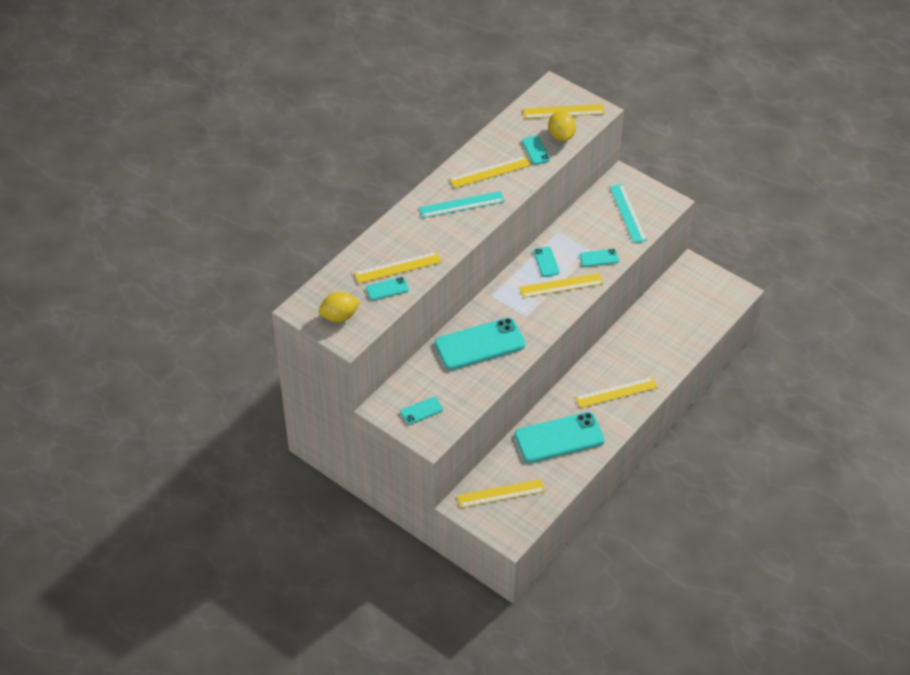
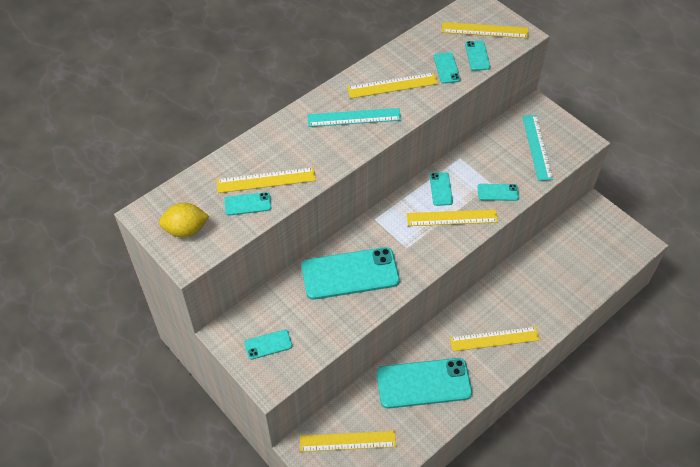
camera: 10 degrees right, 5 degrees up
(561, 136) = (477, 56): yellow lemon -> turquoise phone

